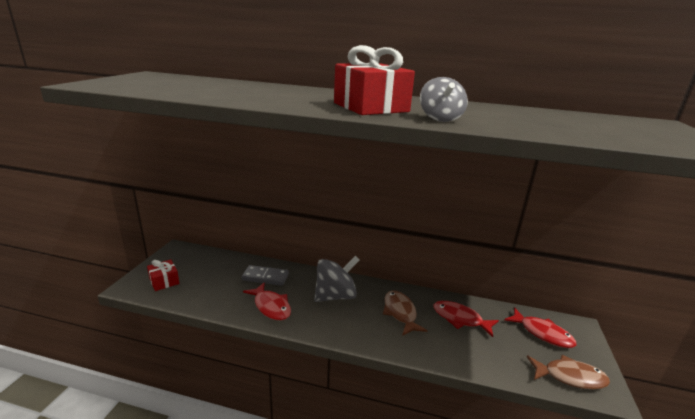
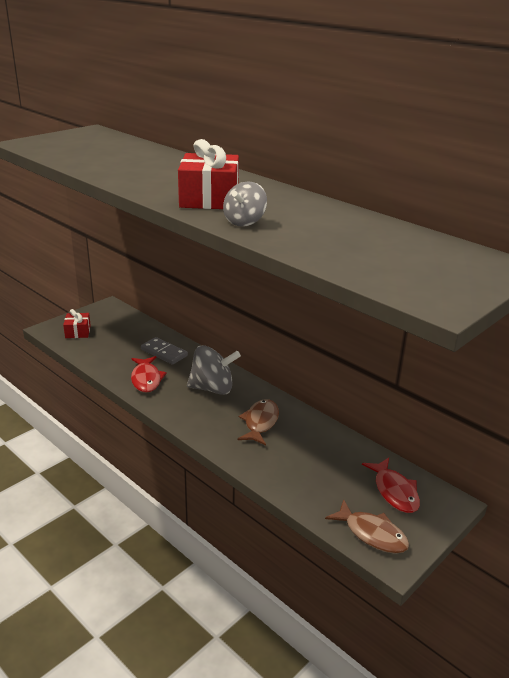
camera: 30 degrees right, 5 degrees up
(460, 319) = (317, 448): red fish -> none

